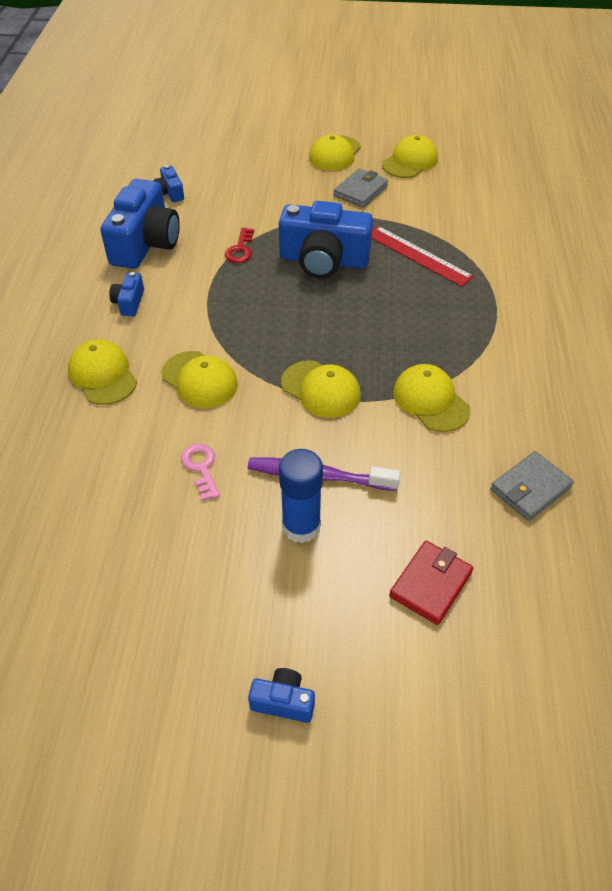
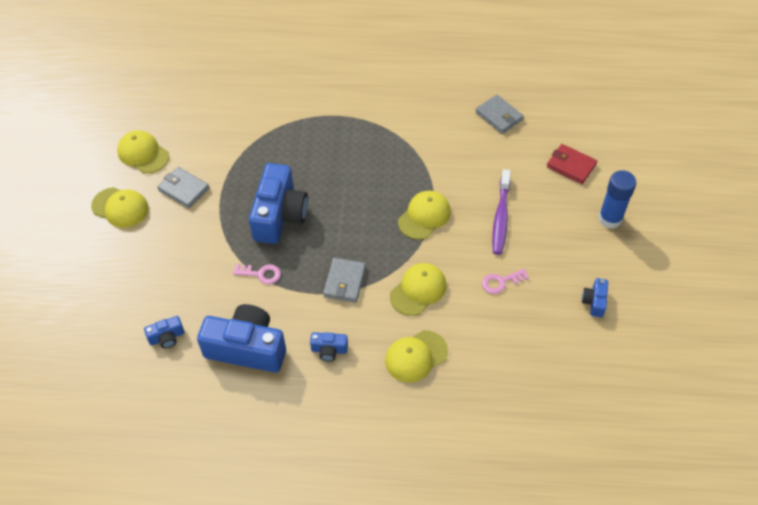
camera: 90 degrees left, 5 degrees up
(221, 314) = (344, 282): none -> grey wallet
(240, 249) = (261, 274): red key -> pink key
(283, 701) = (652, 231): blue camera -> blue camera (594, 302)
(301, 526) = (541, 225): blue glue stick -> blue glue stick (610, 219)
(418, 255) = (277, 155): red ruler -> none
(430, 400) = (431, 157): yellow cap -> none

